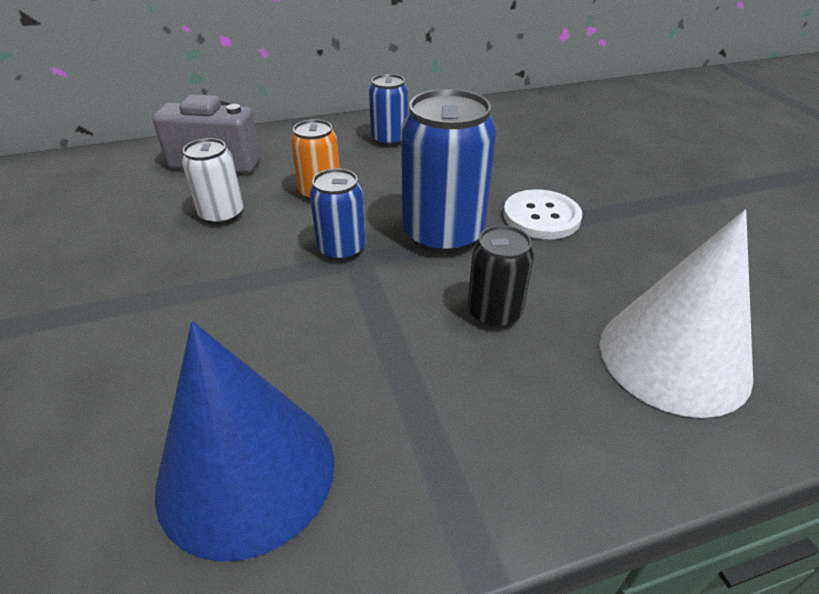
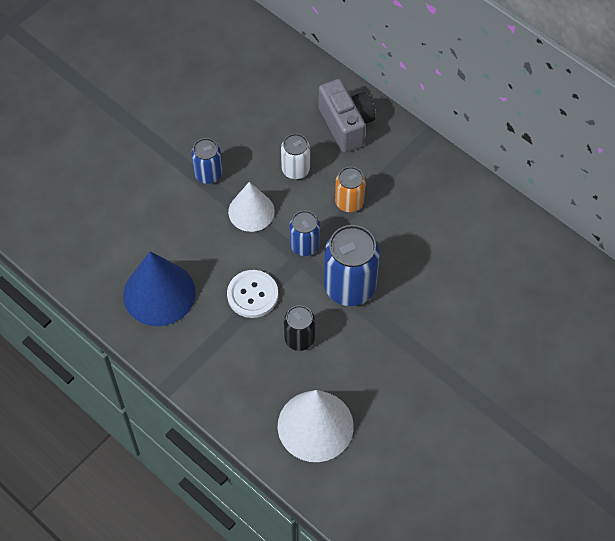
camera: 60 degrees right, 20 degrees up
(230, 277) = (251, 211): none -> white cone
(389, 139) = (440, 201): blue can -> blue can (208, 174)
(541, 217) = (403, 329): white button -> white button (252, 295)

